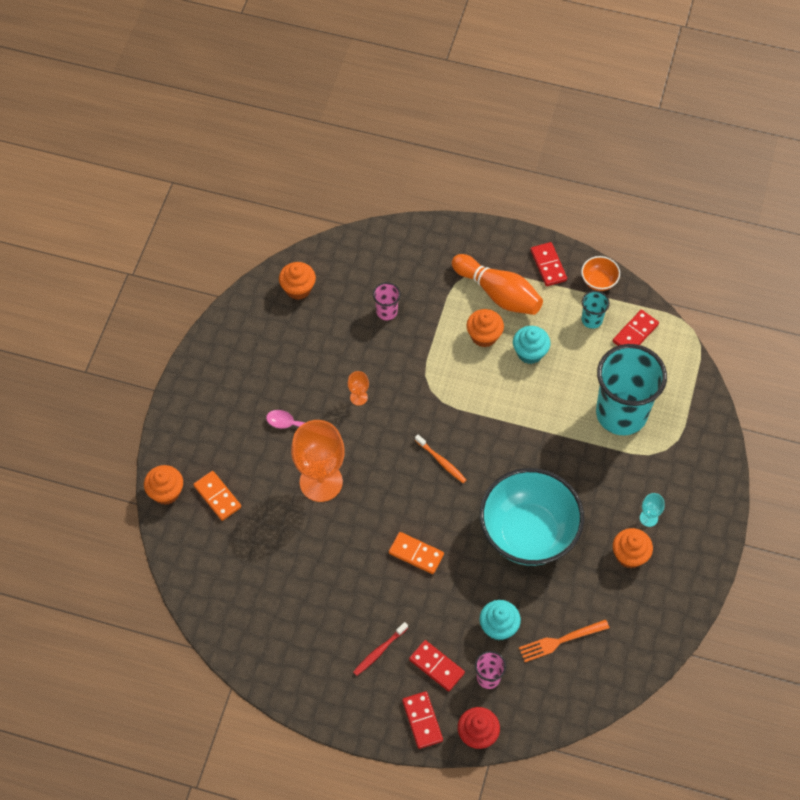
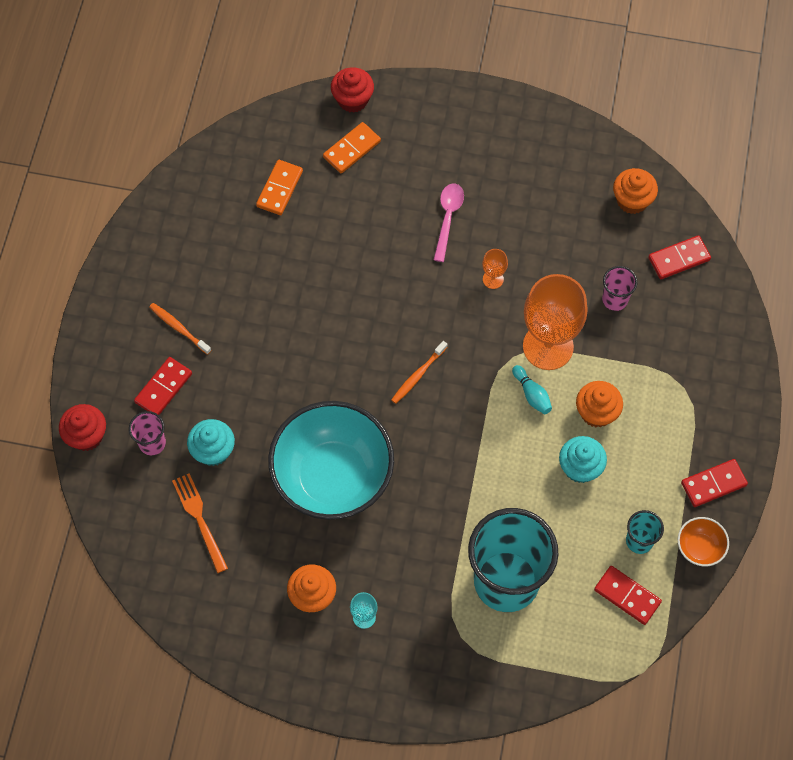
camera: 85 degrees right, 5 degrees up
(166, 492) = (352, 100): orange cupcake -> red cupcake
(321, 482) = (379, 250): orange goblet -> orange goblet (548, 346)
(379, 651) = (179, 328): red toothbrush -> orange toothbrush
(416, 554) = (297, 356): orange domino -> orange domino (279, 189)
(422, 720) = (101, 378): red domino -> red domino (679, 259)
(465, 379) = (532, 394): none -> turquoise bowling pin
(498, 293) = (661, 426): orange bowling pin -> none

